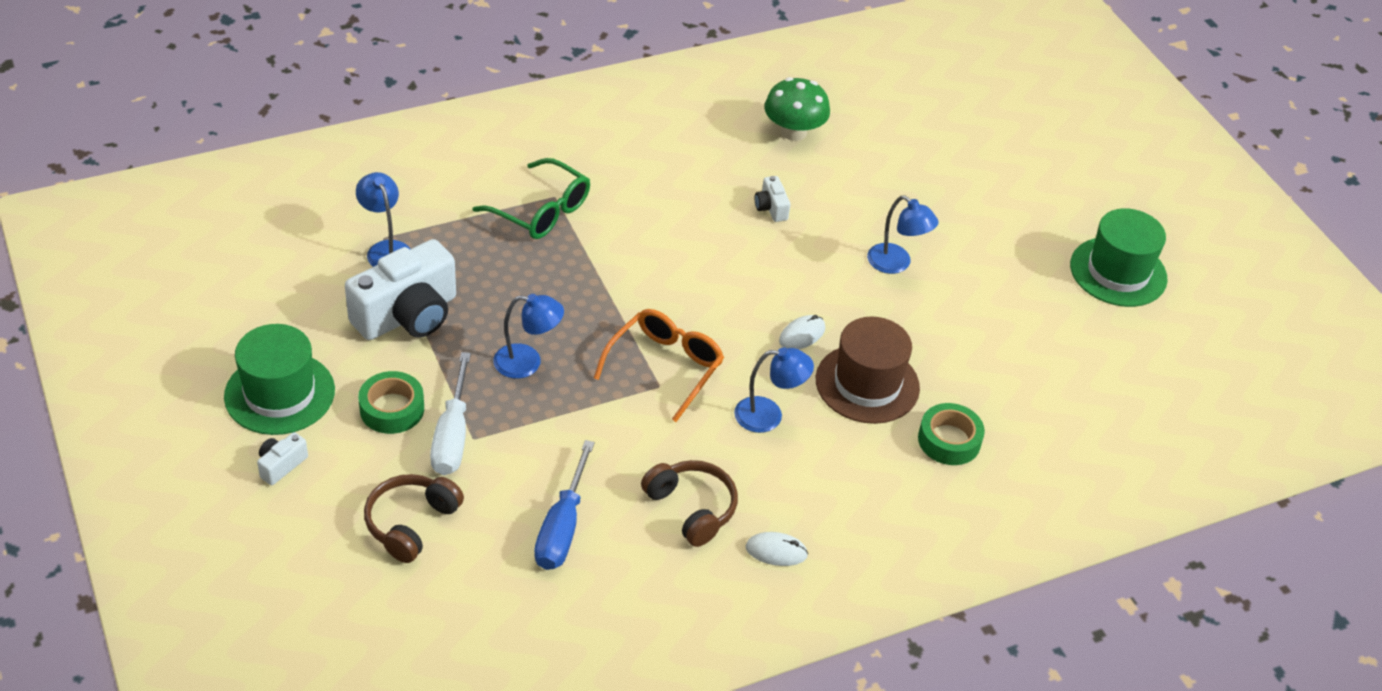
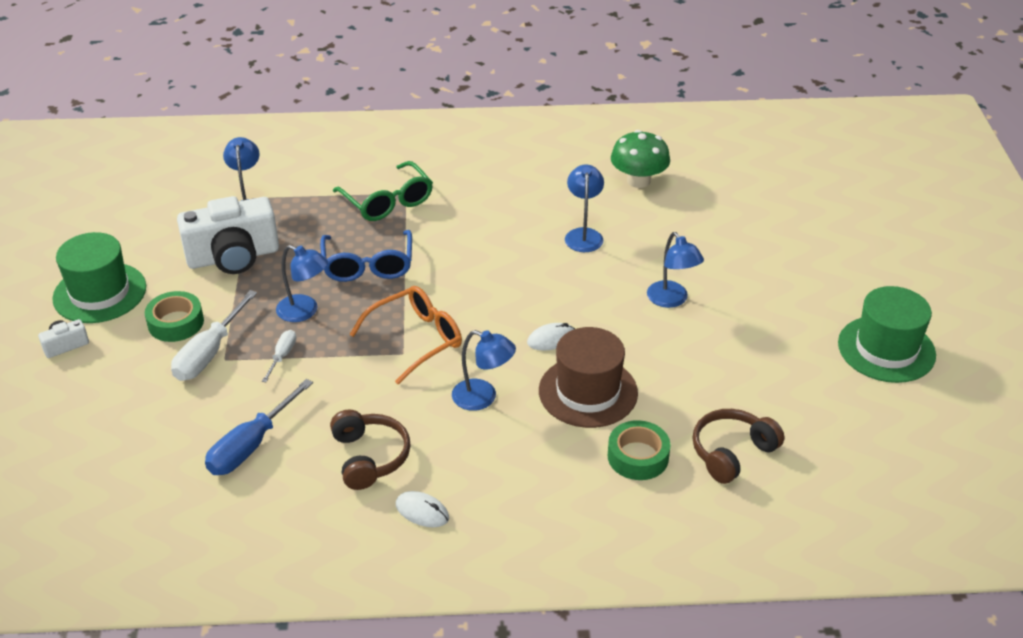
camera: 25 degrees right, 5 degrees down
(411, 523) = (133, 412): brown headphones -> brown headphones (732, 452)
(534, 419) = (282, 356): none -> white screwdriver
(564, 292) = (368, 265): none -> blue glasses
(771, 208) = (583, 235): white camera -> blue lamp

